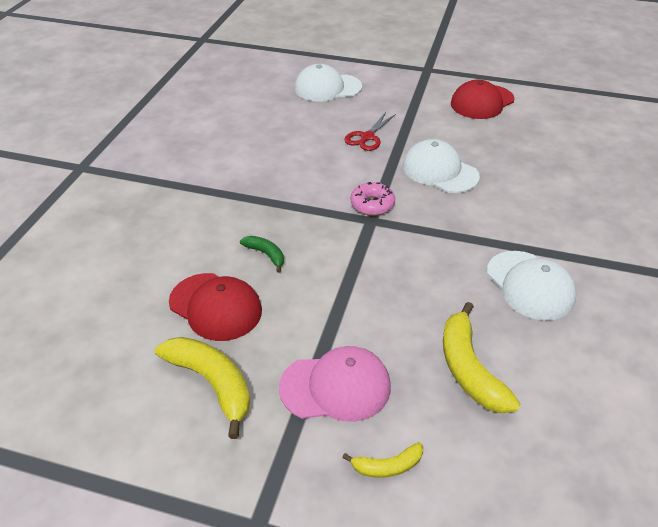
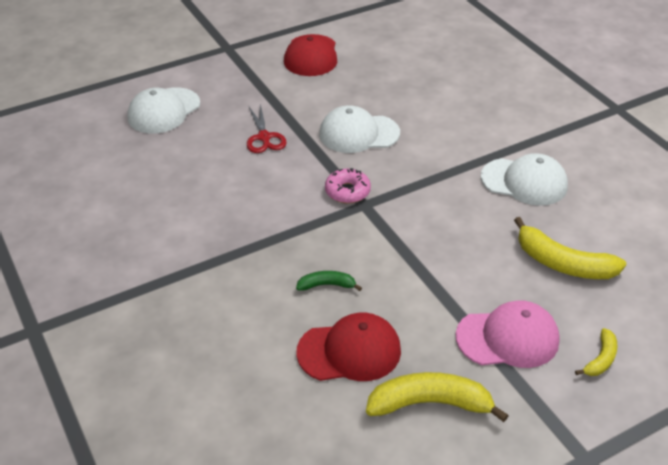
camera: 45 degrees left, 0 degrees up
(336, 387) = (508, 338): pink cap -> pink cap turned 45 degrees clockwise

